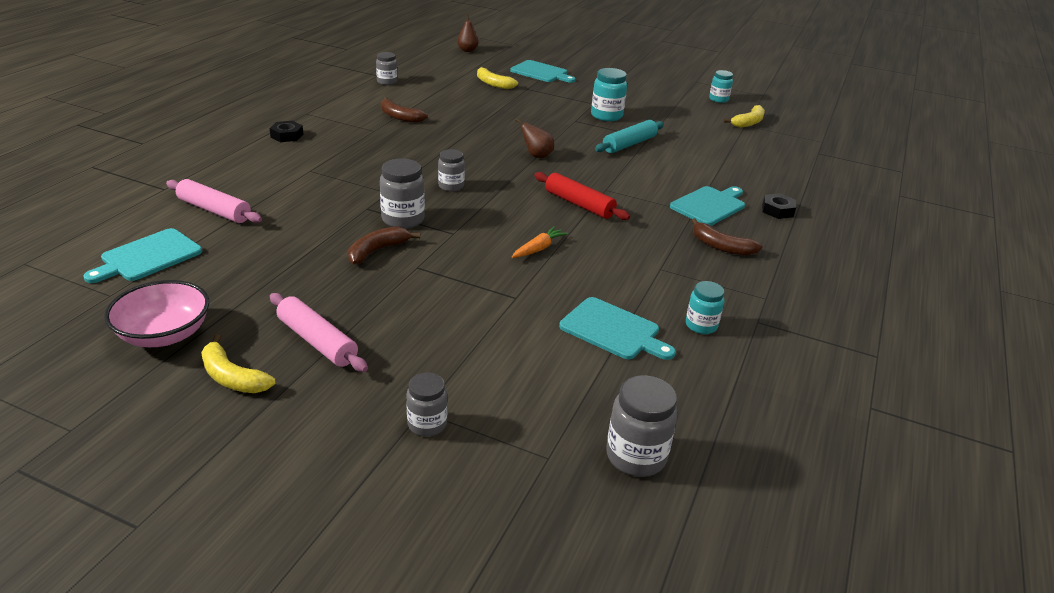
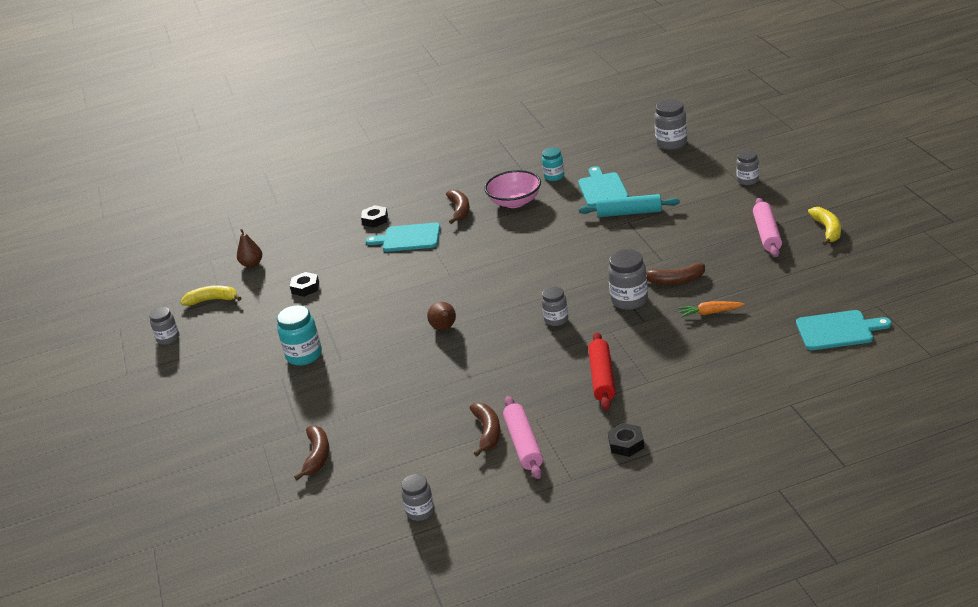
camera: 125 degrees left, 0 degrees up
(164, 334) = (853, 266): pink bowl -> pink bowl (515, 202)
(214, 210) = (763, 361): pink rolling pin -> pink rolling pin (523, 444)
(467, 50) = (229, 554): brown pear -> brown pear (252, 264)
(493, 84) = (317, 456): yellow banana -> brown banana
(538, 248) = (570, 246): orange carrot -> orange carrot (710, 313)
(541, 72) = (234, 458): turquoise cutting board -> none
(579, 204) = (490, 270): red rolling pin -> red rolling pin (602, 377)
(629, 144) = (352, 313): turquoise rolling pin -> turquoise rolling pin (629, 213)
(703, 147) = (305, 288): none -> black nut
(718, 99) = (168, 338): turquoise jar -> grey jar

